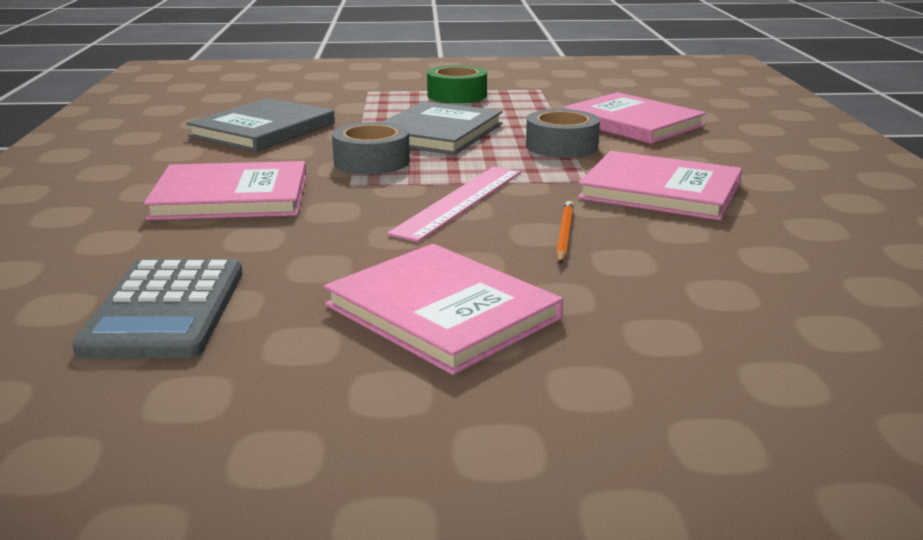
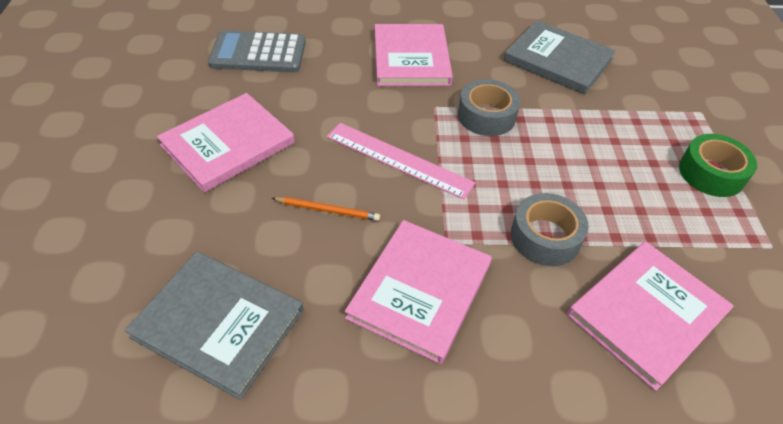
camera: 90 degrees right, 25 degrees up
(437, 133) = (571, 154): grey book -> grey book (218, 324)

